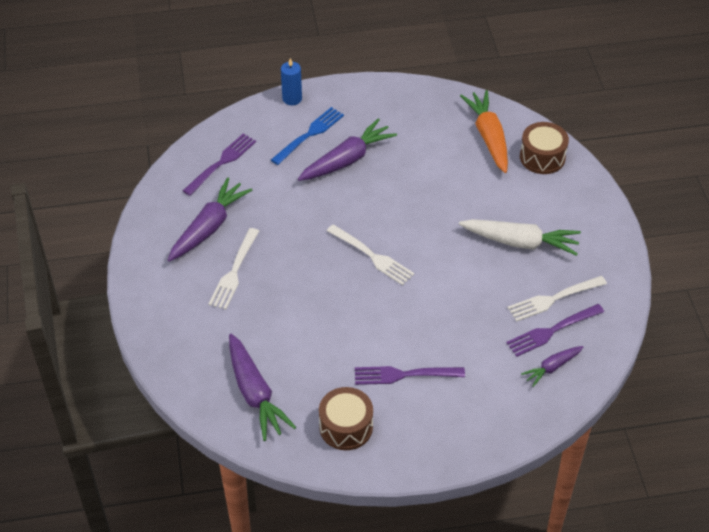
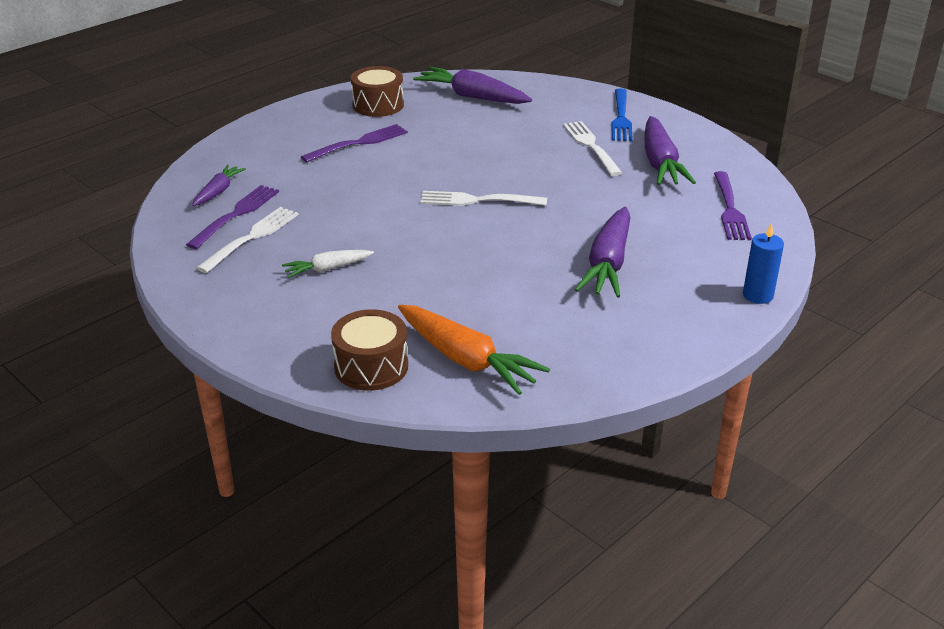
camera: 145 degrees right, 15 degrees down
(309, 134) = (683, 269): blue fork -> blue fork (621, 117)
(520, 242) = (328, 269): white carrot -> white carrot, size x0.56

